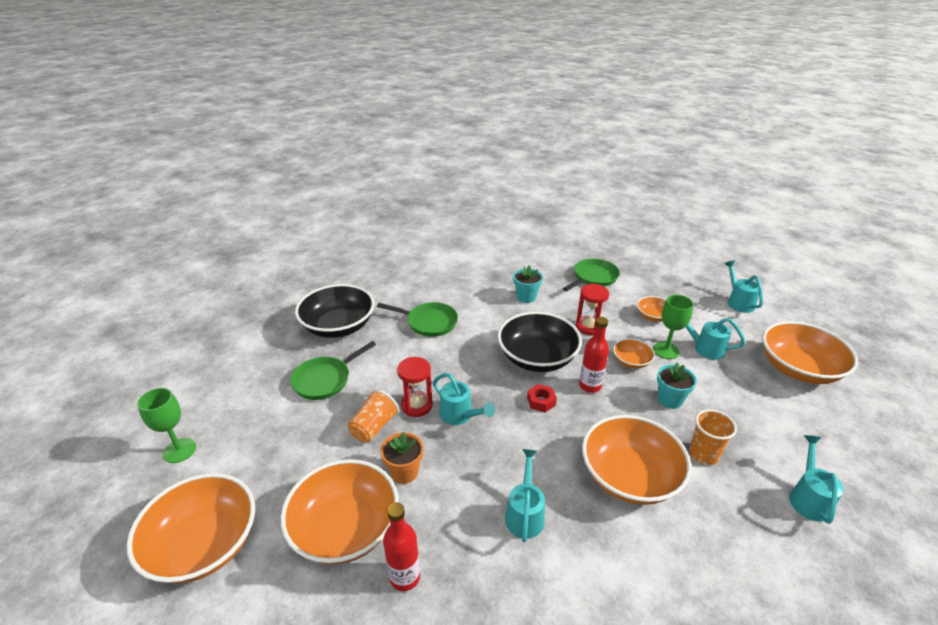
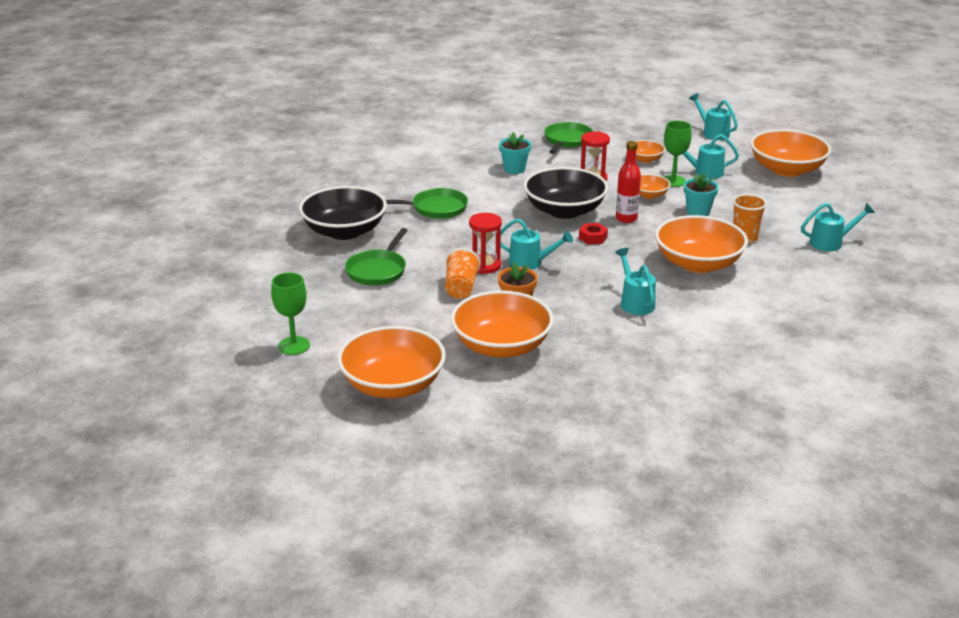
camera: 25 degrees left, 5 degrees down
(405, 577) = (574, 355): red bottle -> none
(808, 498) = (830, 243): turquoise watering can -> turquoise watering can turned 90 degrees clockwise

